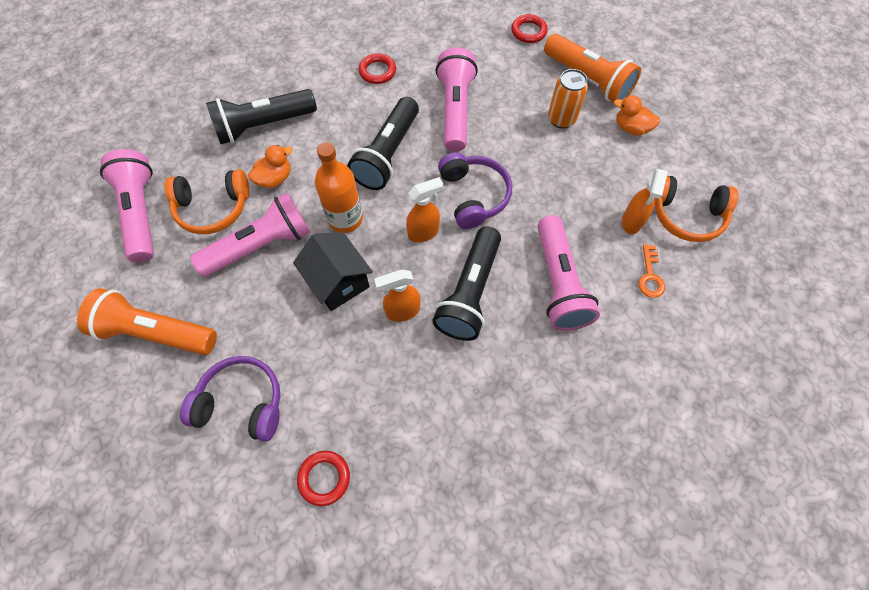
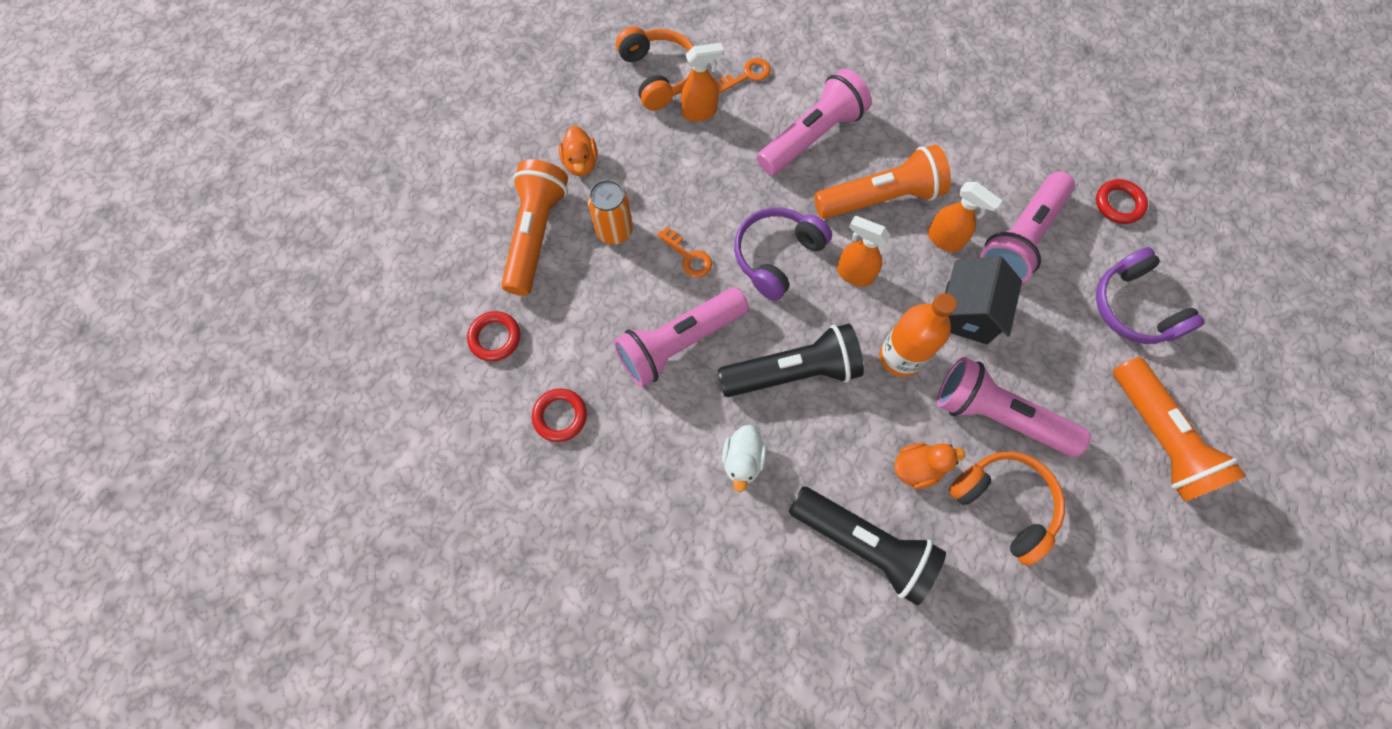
camera: 125 degrees left, 5 degrees up
(141, 212) = (1077, 581): pink flashlight -> pink flashlight (1020, 238)
(275, 179) = (917, 468): orange duck -> orange duck turned 150 degrees clockwise
(358, 100) = (743, 460): none -> white duck
(377, 71) = (683, 471): red ring -> red ring (560, 416)
(469, 293) = (881, 198): black flashlight -> orange flashlight
(512, 147) = (688, 256): none -> orange key

